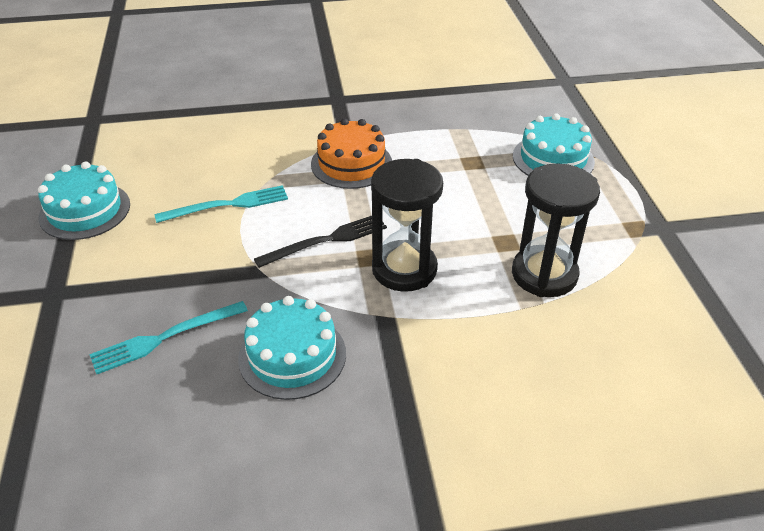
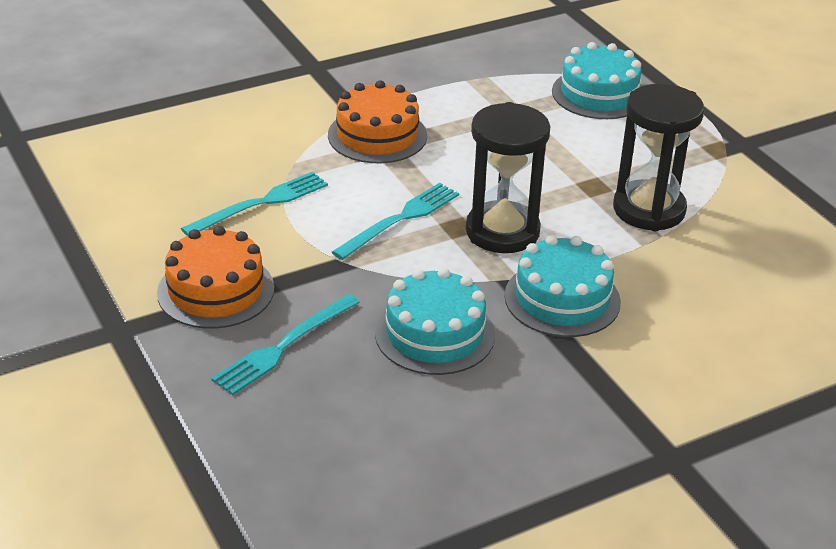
camera: 20 degrees left, 5 degrees down
(85, 210) = (88, 240): turquoise cake -> turquoise cake (562, 299)
(146, 274) = (216, 290): none -> orange cake
(326, 241) = (400, 219): black fork -> turquoise fork

